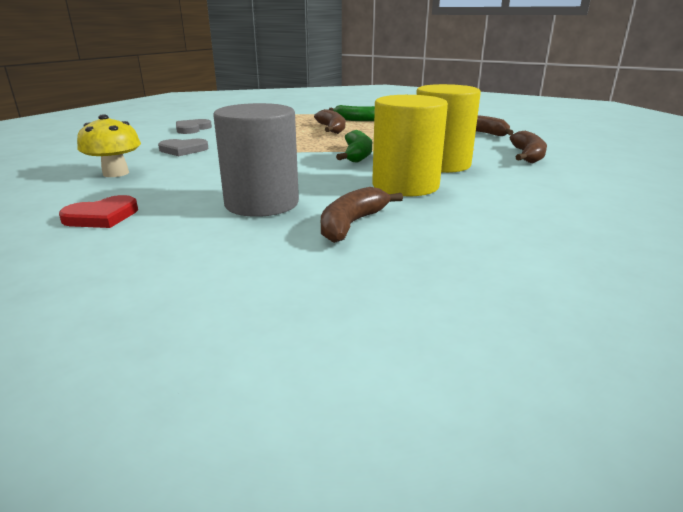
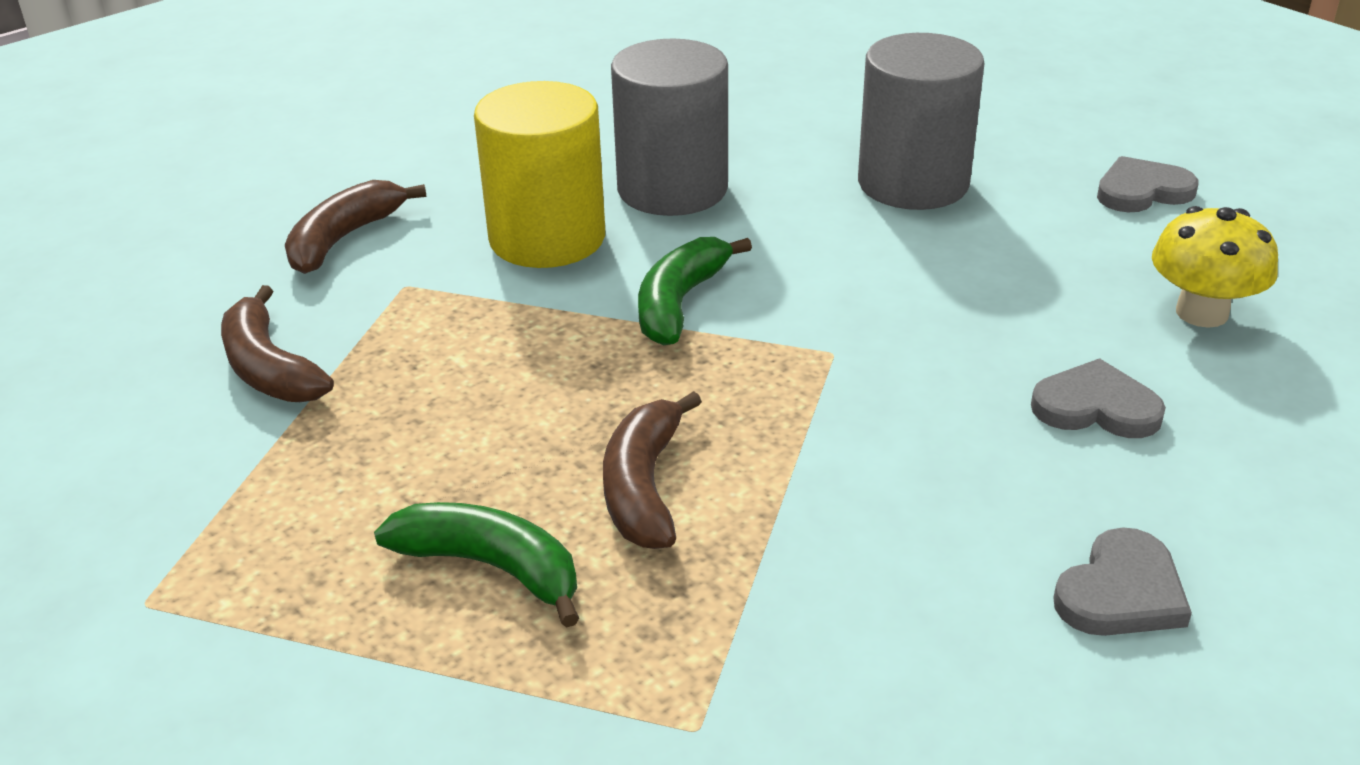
camera: 160 degrees left, 10 degrees up
(102, 216) = (1142, 191): red heart -> grey heart
(352, 224) = (804, 130): brown banana -> none
(405, 185) = (672, 189): yellow cylinder -> grey cylinder

